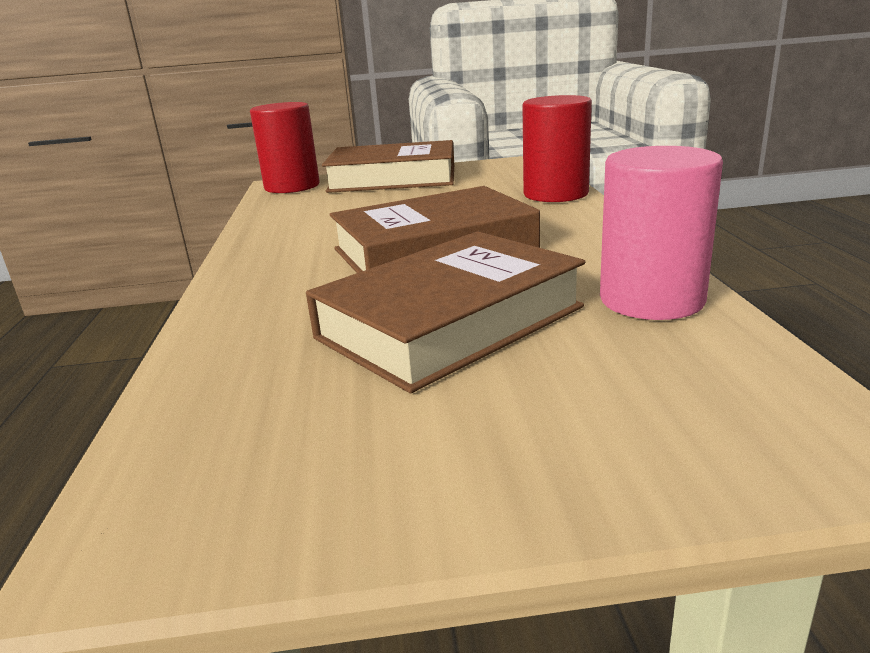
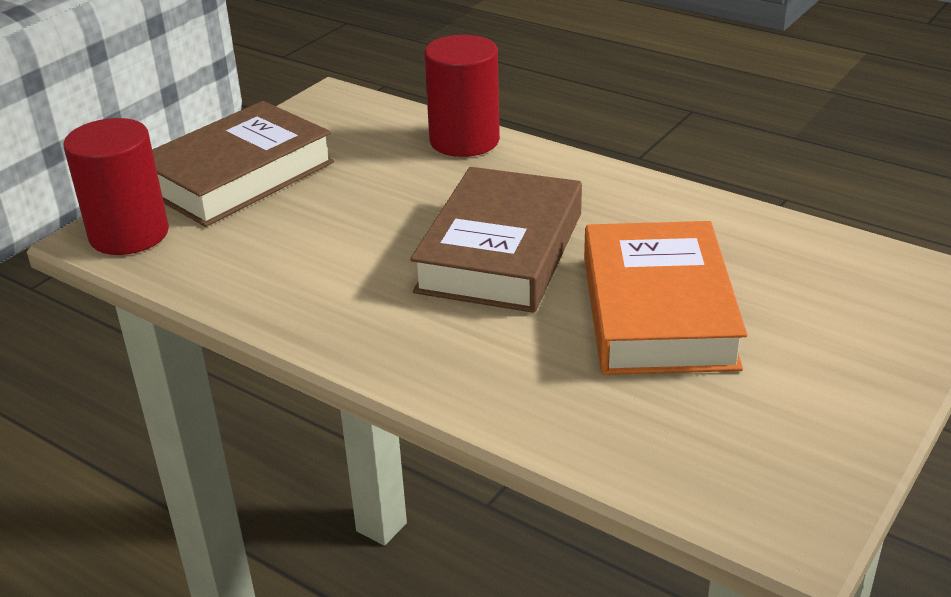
camera: 50 degrees left, 10 degrees up
(450, 322) = (657, 311): brown book -> orange book
(651, 300) = (731, 229): pink cylinder -> none

